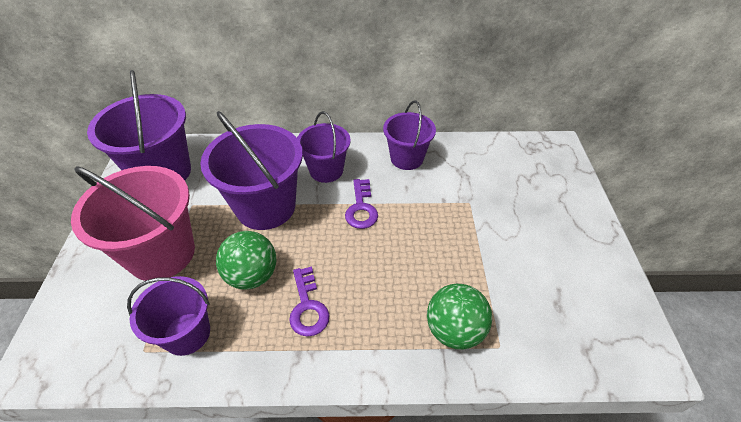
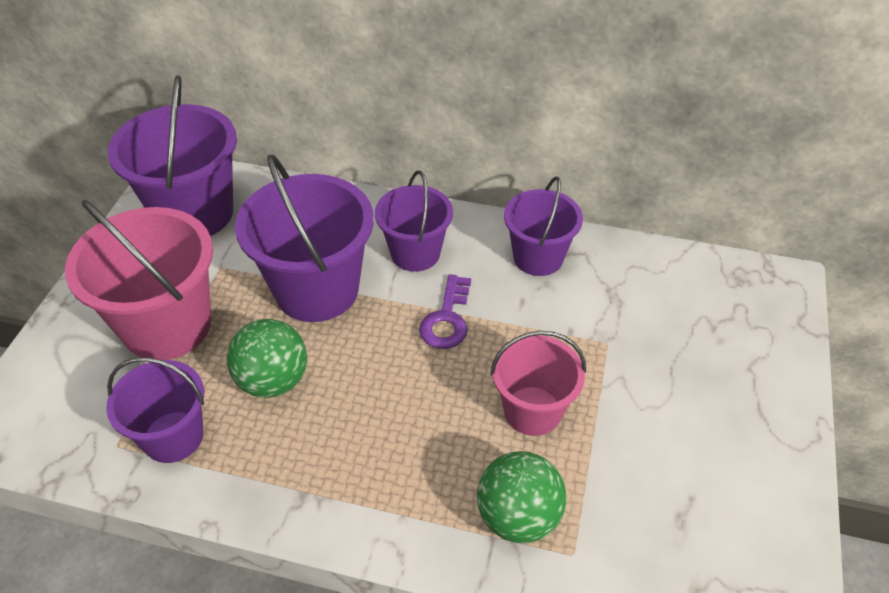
camera: 15 degrees right, 0 degrees up
(308, 307) = (332, 439): purple key -> none
(438, 256) = (532, 411): none -> pink bucket

